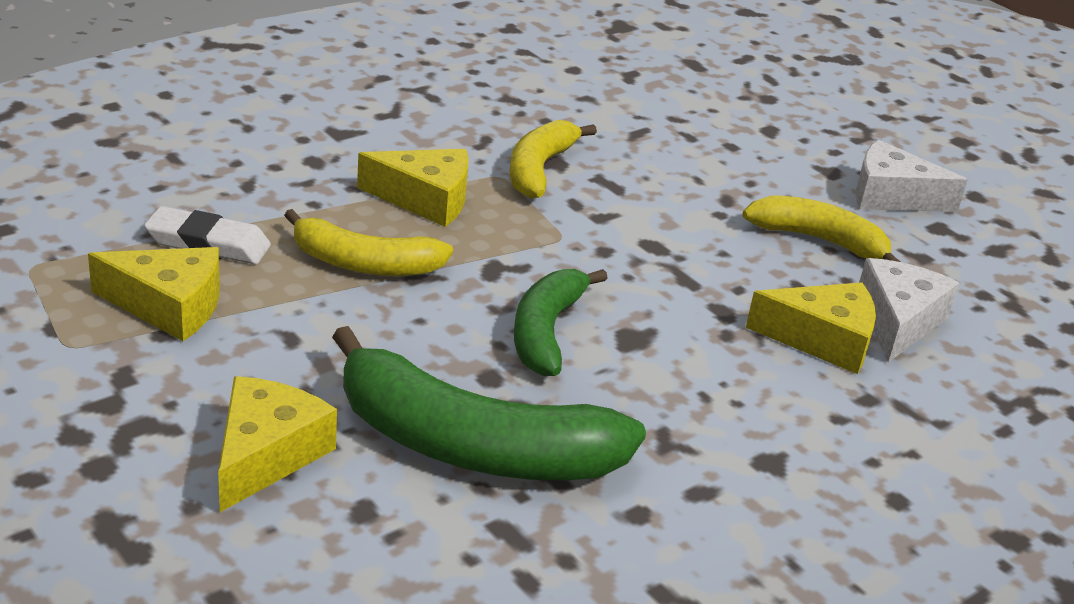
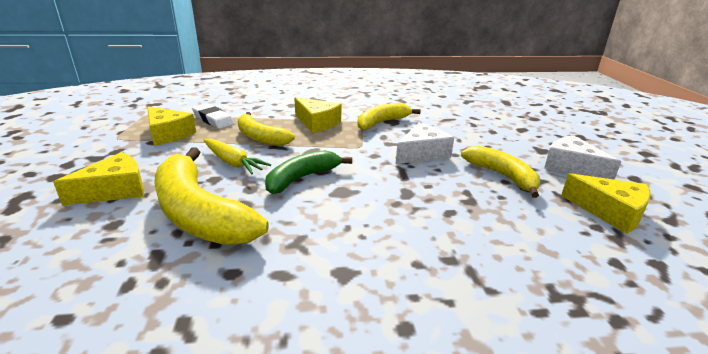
camera: 35 degrees right, 5 degrees down
(392, 335) = (233, 162): none -> yellow carrot
(472, 446) = (199, 213): green banana -> yellow banana
(822, 340) = (452, 220): yellow cheese -> yellow cheese (610, 212)
(897, 321) = (515, 224): white cheese -> white cheese (422, 153)

